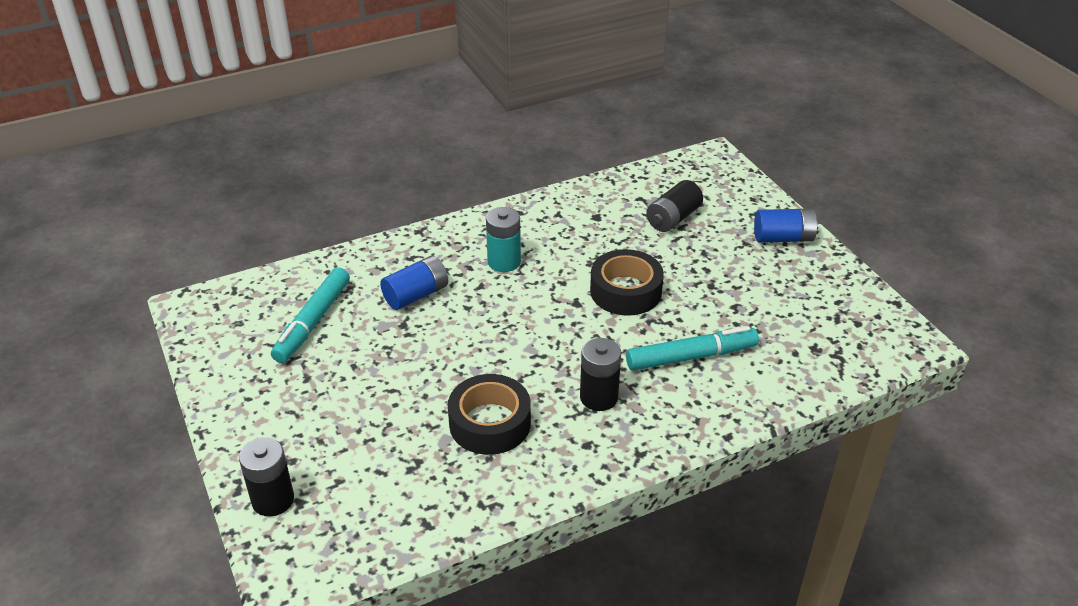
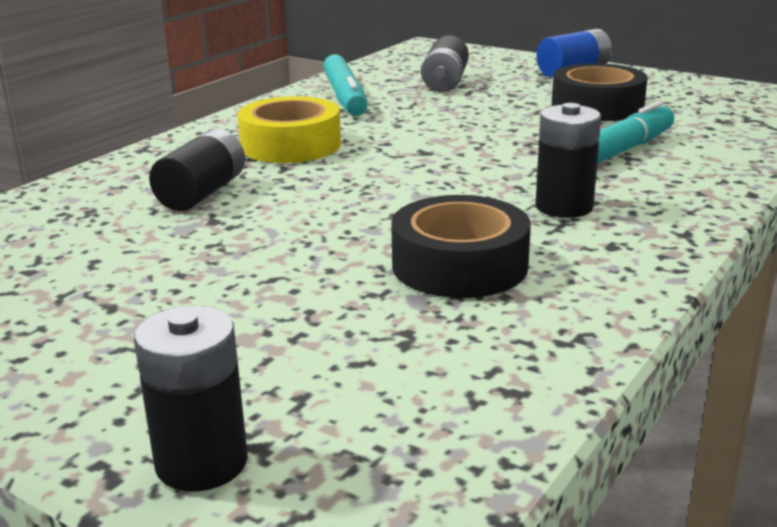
camera: 30 degrees left, 15 degrees down
(313, 322) = (61, 253): turquoise marker -> turquoise marker (345, 97)
(416, 295) = (202, 193): blue battery -> black battery
(504, 262) = (291, 145): turquoise battery -> yellow tape
(625, 291) = (469, 132): black tape -> black tape (597, 107)

